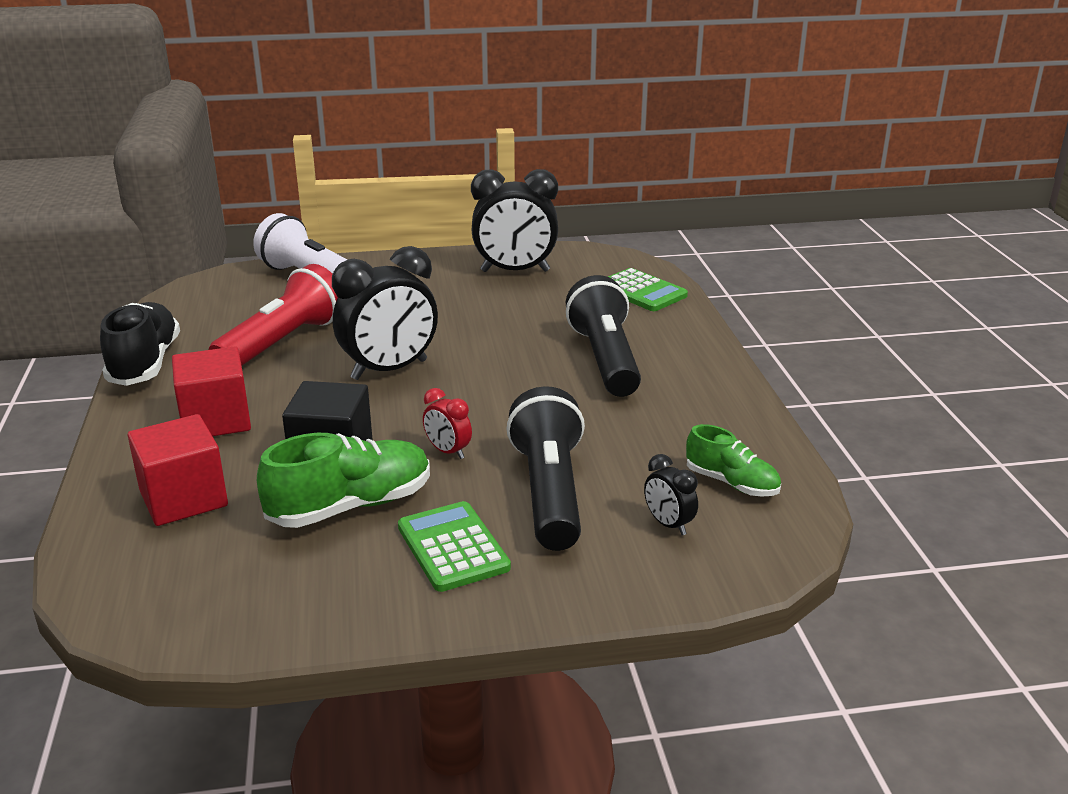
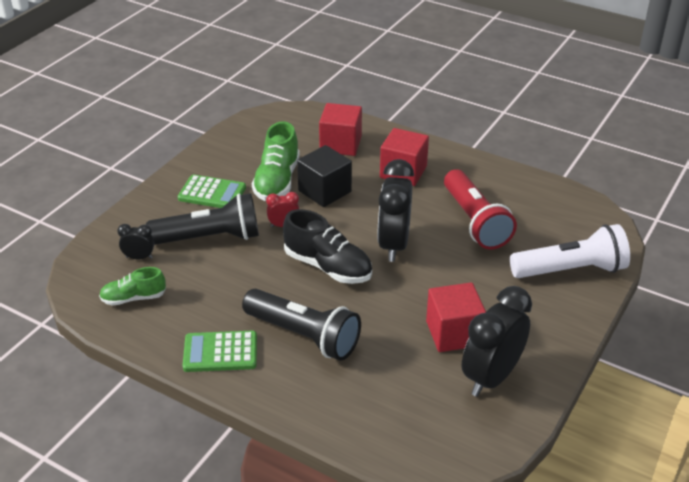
camera: 130 degrees right, 10 degrees up
(145, 363) = (497, 170): black shoe -> black shoe (328, 267)
(485, 299) = (453, 333): none -> red cube
(549, 492) = (210, 238): black flashlight -> black flashlight turned 45 degrees counterclockwise
(641, 291) = (380, 425): green calculator -> green calculator (220, 352)

